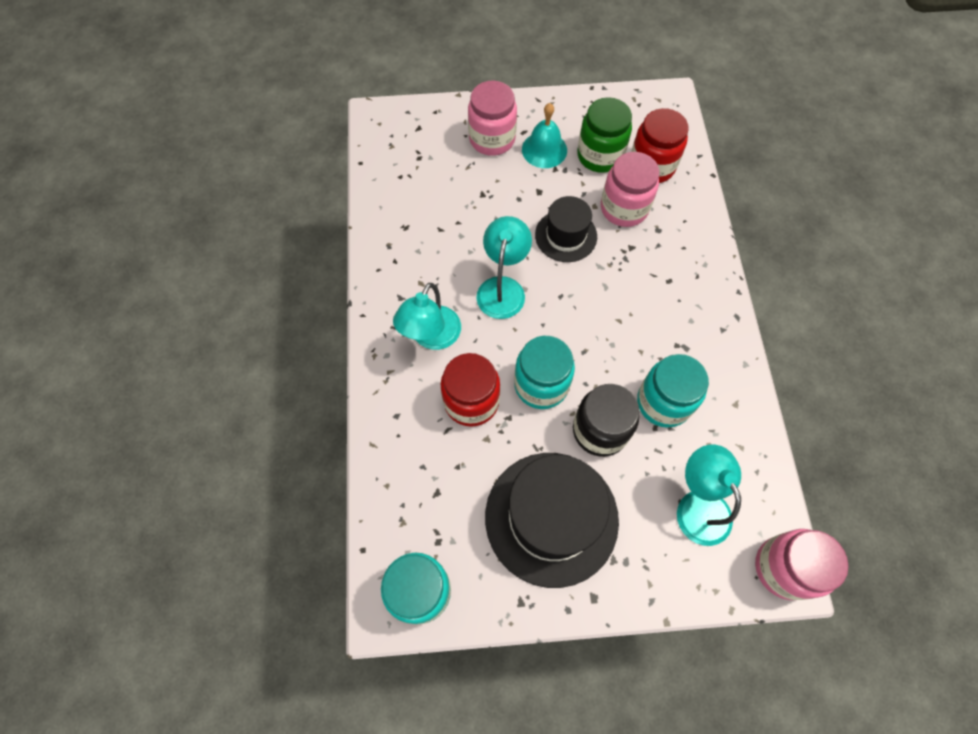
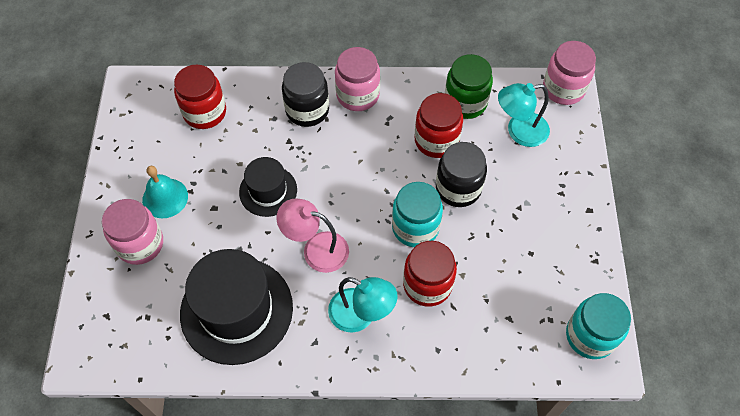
camera: 85 degrees left, 5 degrees down
(503, 288) = (316, 249): turquoise lamp -> pink lamp
(551, 518) = (529, 232): black hat -> black hat (236, 310)
(600, 155) = (183, 151): green jar -> green jar (465, 102)
(624, 208) = (246, 141): pink jar -> pink jar (357, 95)
(663, 402) = (436, 140): turquoise jar -> red jar
(676, 260) = (307, 110): none -> black jar

